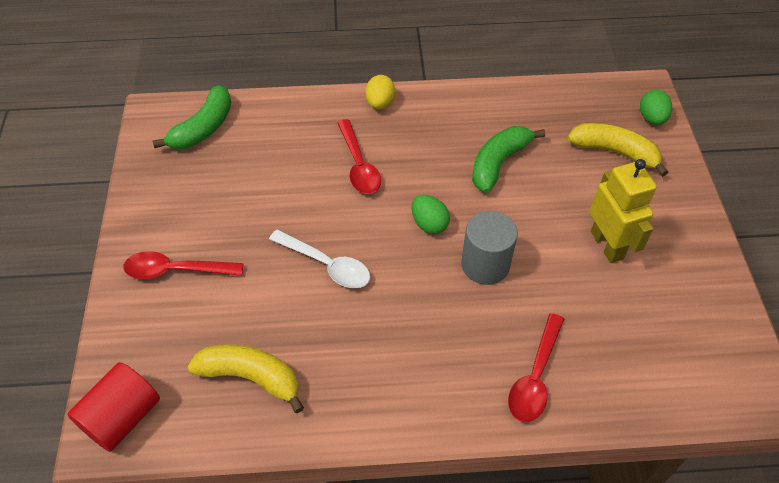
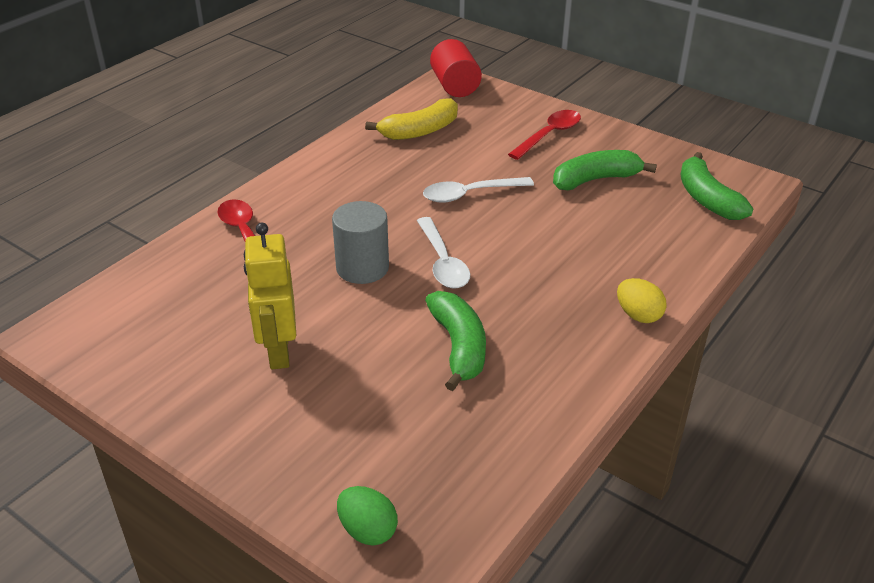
camera: 130 degrees right, 15 degrees down
(230, 200) = (595, 180): none -> green banana
(358, 165) = (561, 259): red spoon -> none
(429, 224) = (442, 262): green egg -> white spoon
(607, 245) = (278, 351): yellow robot -> yellow robot turned 60 degrees clockwise
(614, 152) = (364, 448): yellow banana -> none

